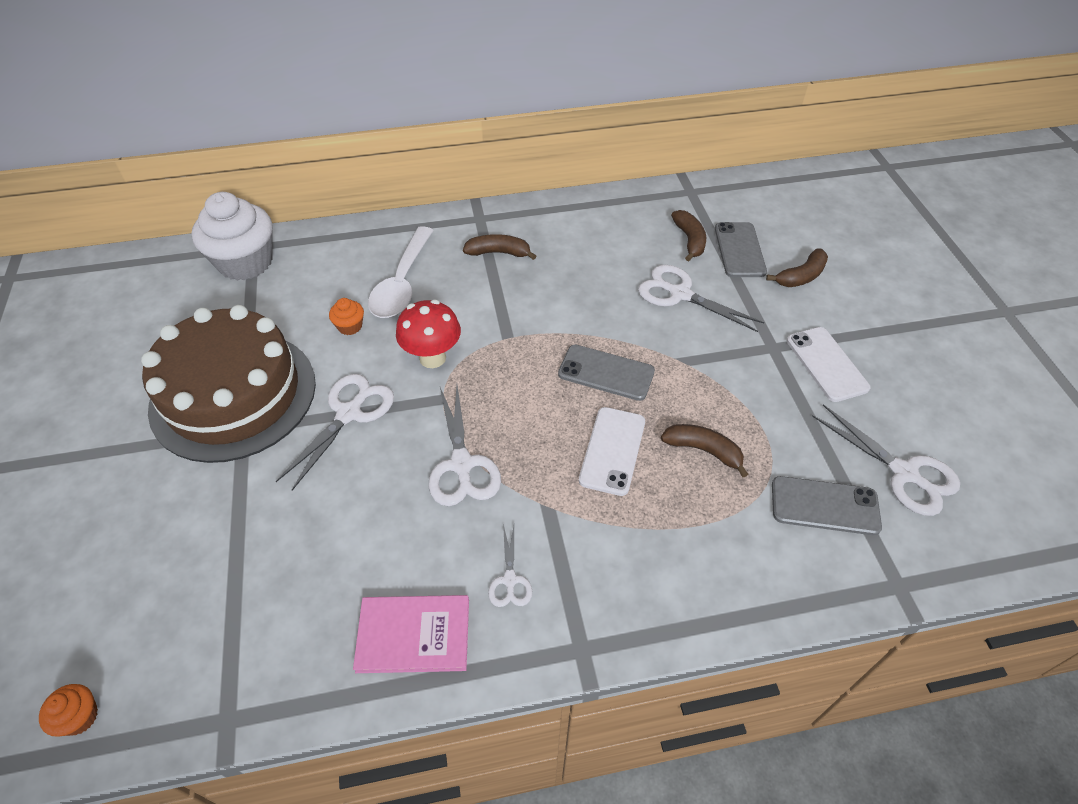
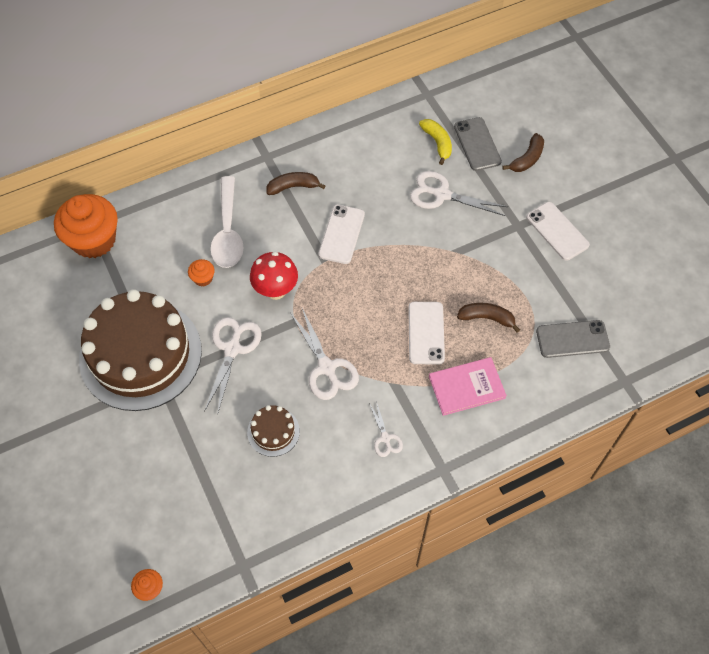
camera: 15 degrees left, 10 degrees up
(245, 262) = (94, 240): white cupcake -> orange cupcake
(356, 531) = (273, 431): none -> brown cake
(413, 635) = (337, 487): pink book -> pink book (466, 387)
(539, 312) = (341, 234): none -> white phone
(606, 373) = (405, 274): grey phone -> none
(689, 240) = (437, 143): brown banana -> yellow banana
(904, 473) = (619, 303): white scissors -> none

